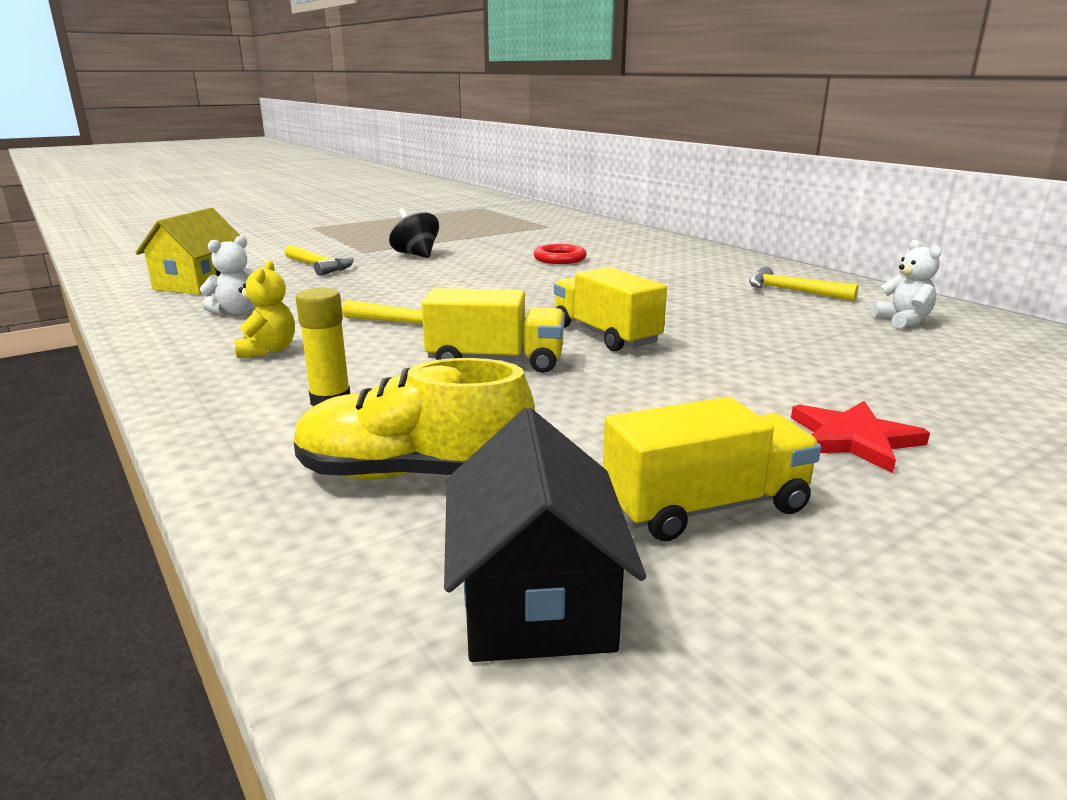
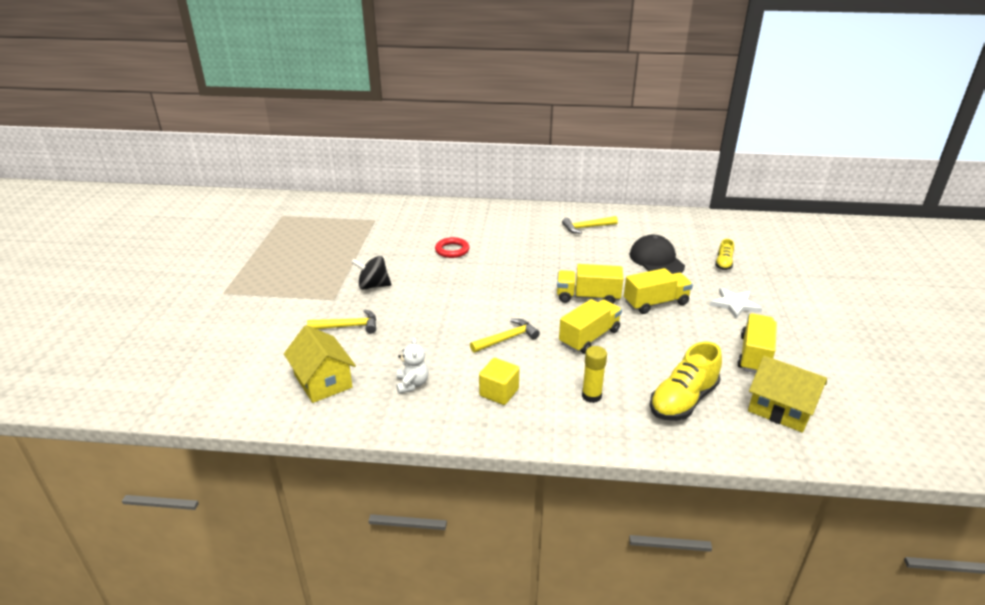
camera: 50 degrees left, 10 degrees up
(268, 350) = (499, 392): yellow teddy bear -> yellow cube
(536, 599) = (781, 409): black house -> yellow house
(693, 377) = (655, 303): none -> yellow truck
(827, 346) = (656, 260): none -> black cap
(853, 439) = (735, 304): red star -> white star
(903, 321) = (649, 230): white teddy bear -> none
(972, 394) = (723, 263): none -> yellow shoe

